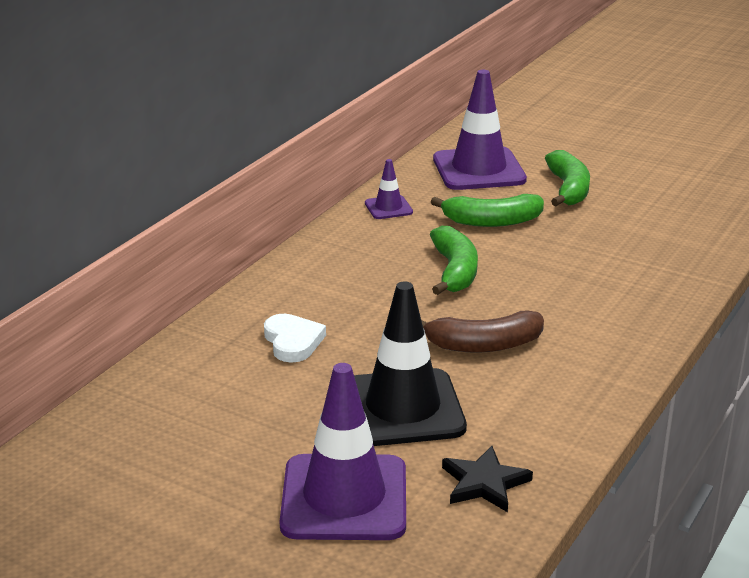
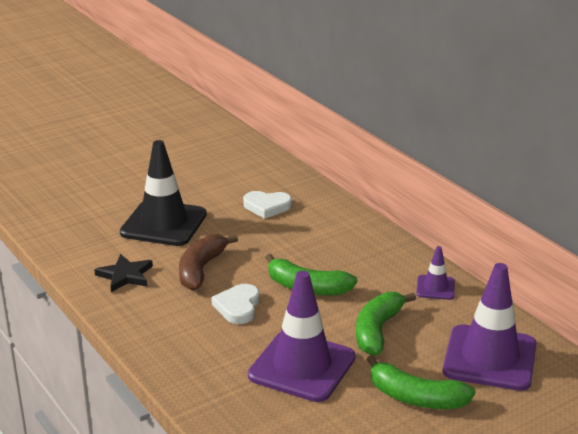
camera: 115 degrees right, 0 degrees up
(344, 498) = (108, 190): purple traffic cone -> purple traffic cone (302, 366)
(484, 483) = (74, 229): black star -> black star (125, 276)
(531, 301) = (238, 307): none -> white heart

